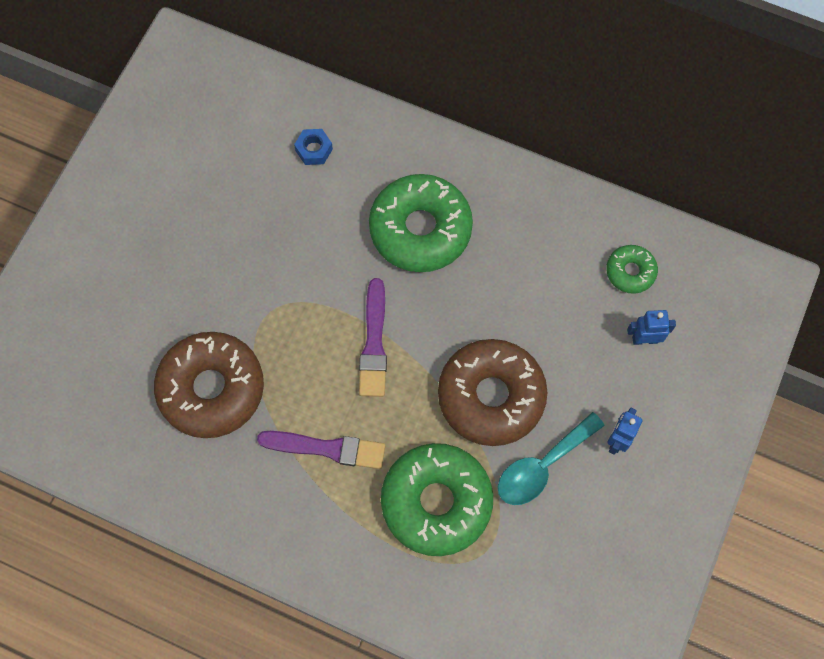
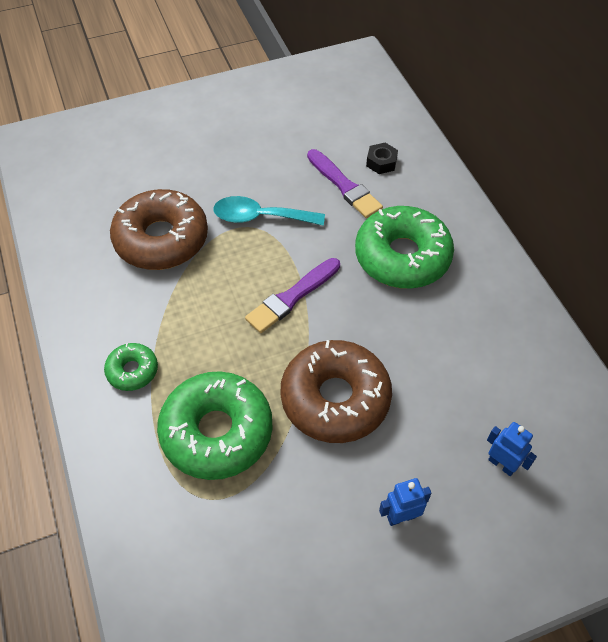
camera: 45 degrees right, 15 degrees down
(314, 150) = (381, 162): blue nut -> black nut
(327, 448) = (186, 332): purple brush -> purple brush (344, 186)
(542, 466) = (320, 480): turquoise spoon -> turquoise spoon (260, 217)
(630, 272) = (539, 407): green donut -> green donut (132, 371)

